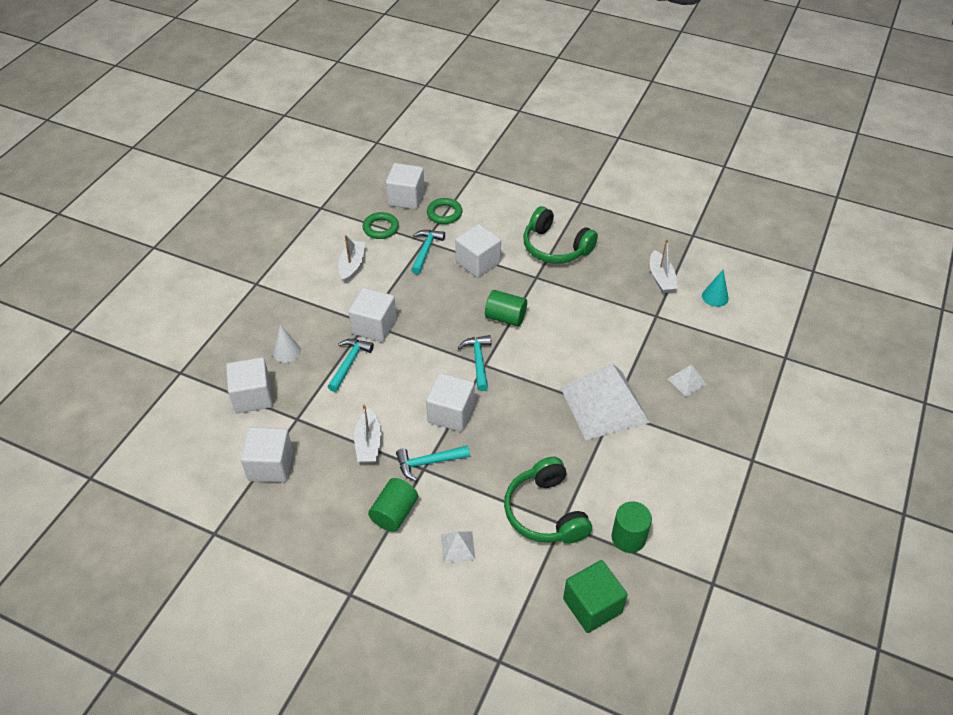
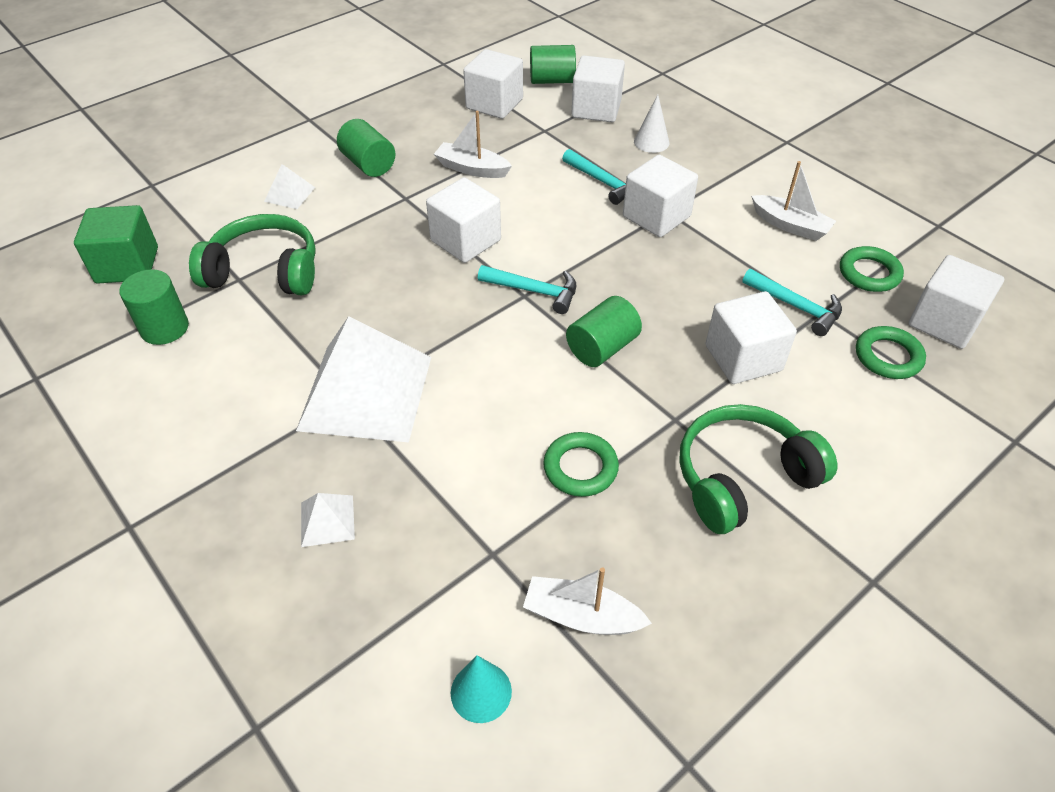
camera: 115 degrees right, 0 degrees up
(218, 440) = (552, 80): none -> green cylinder
(428, 462) = (410, 203): turquoise hammer -> none
(589, 301) = (580, 468): none -> green ring

